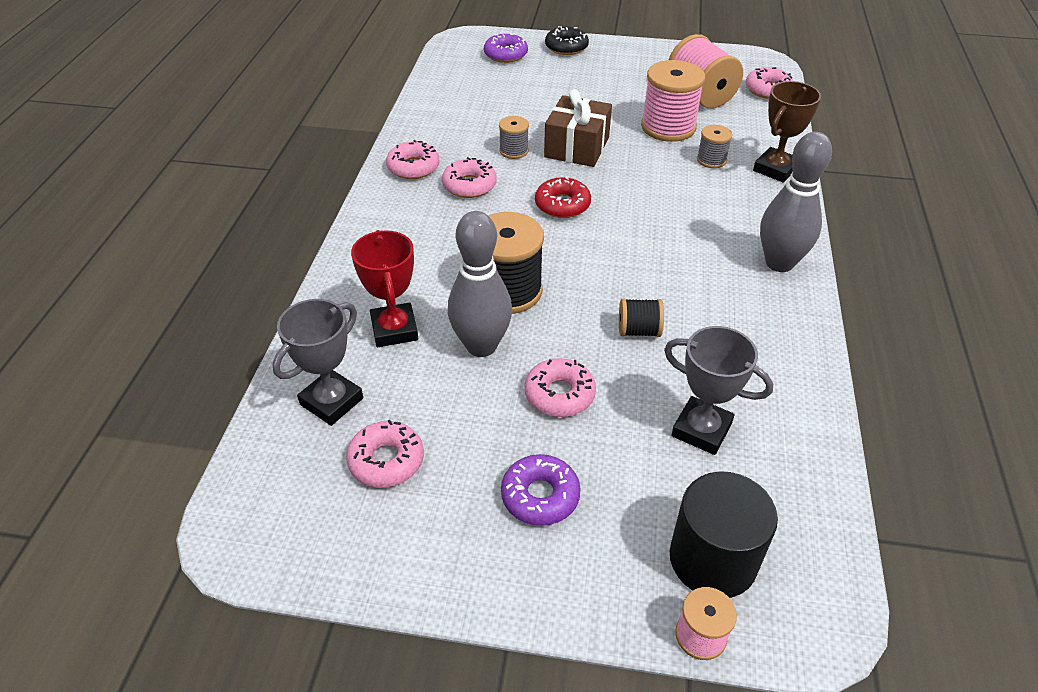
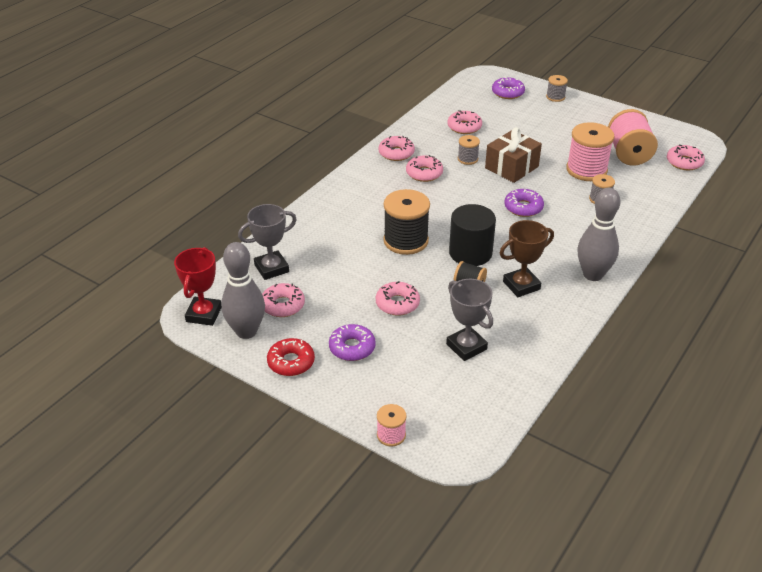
camera: 25 degrees right, 5 degrees down
(394, 329) = (327, 242): red trophy -> red trophy (204, 314)
(481, 110) = (464, 127): none -> pink donut
(481, 346) = (370, 265): grey bowling pin -> grey bowling pin (246, 331)
(562, 205) = (475, 201): red donut -> red donut (291, 362)
(566, 47) = (555, 97): black donut -> grey spool
(629, 197) = (523, 207): none -> purple donut
(713, 559) = (423, 407): black cylinder -> black cylinder (470, 253)
(775, 169) = (641, 217): brown trophy -> brown trophy (521, 285)

